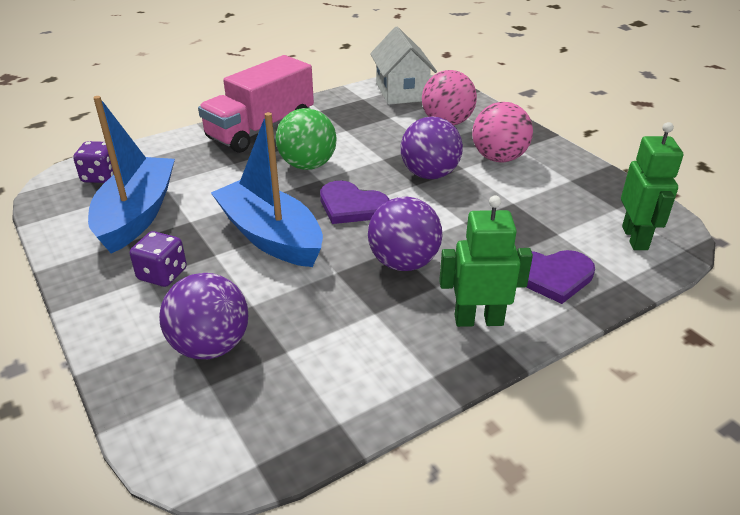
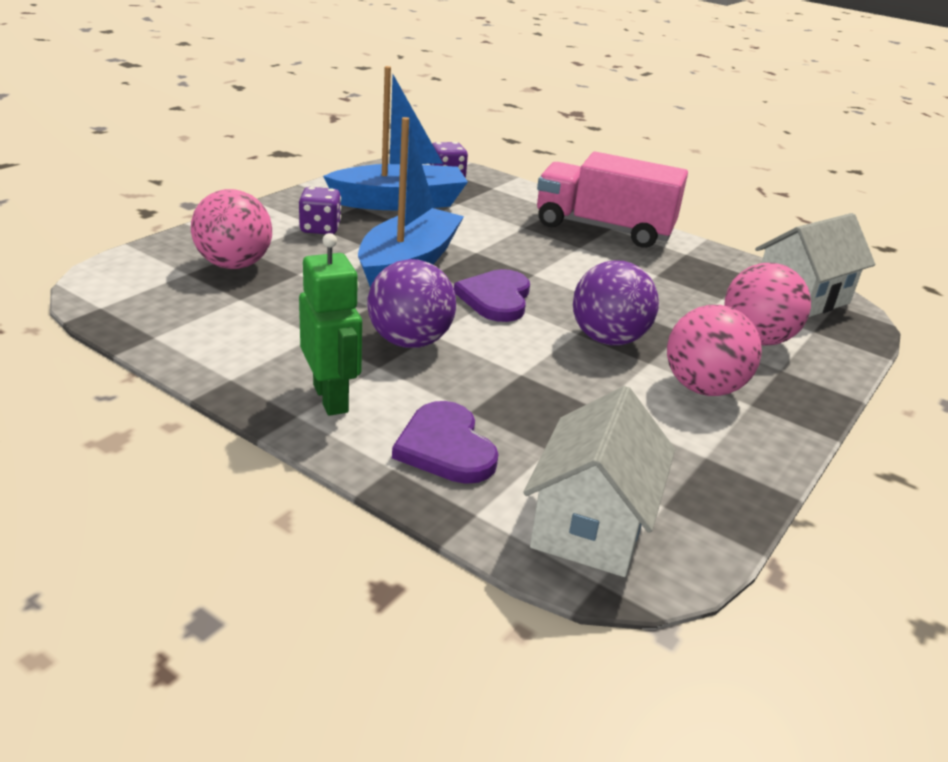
camera: 65 degrees right, 5 degrees down
(210, 346) = (234, 265): purple ball -> pink ball
(308, 165) = (555, 263): green ball -> none
(635, 238) = (591, 524): green robot -> white house

